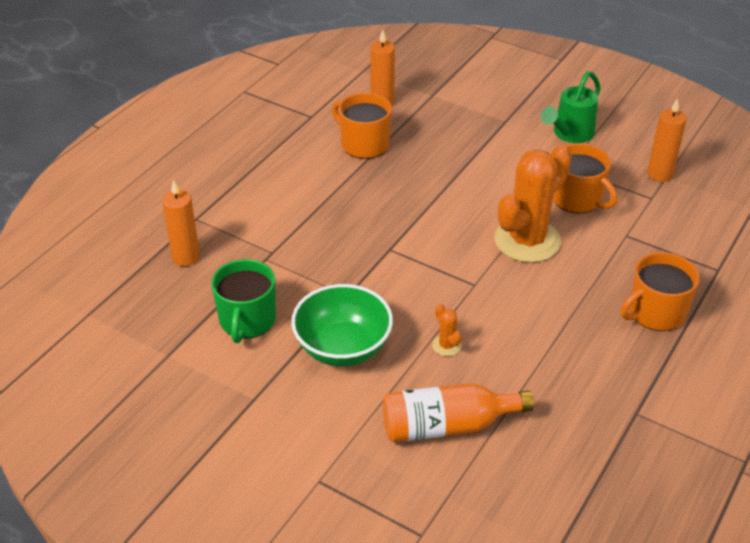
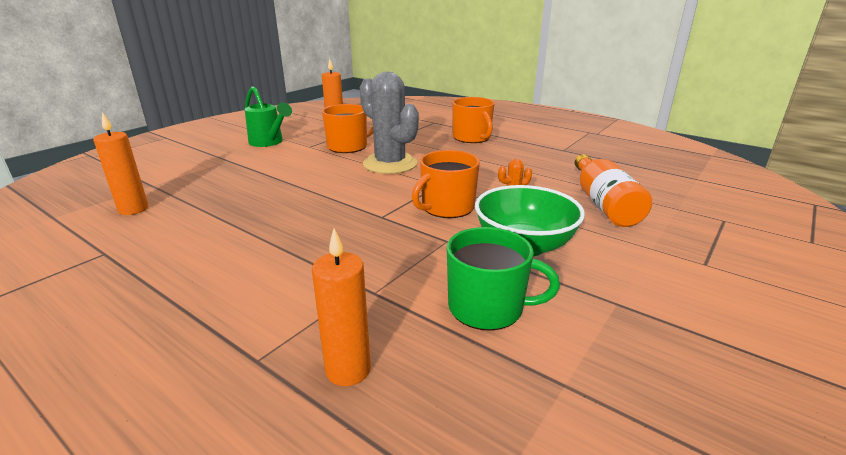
camera: 85 degrees left, 15 degrees down
(364, 144) = (198, 222): orange mug -> orange mug (447, 207)
(527, 240) = (390, 164): orange cactus -> grey cactus

